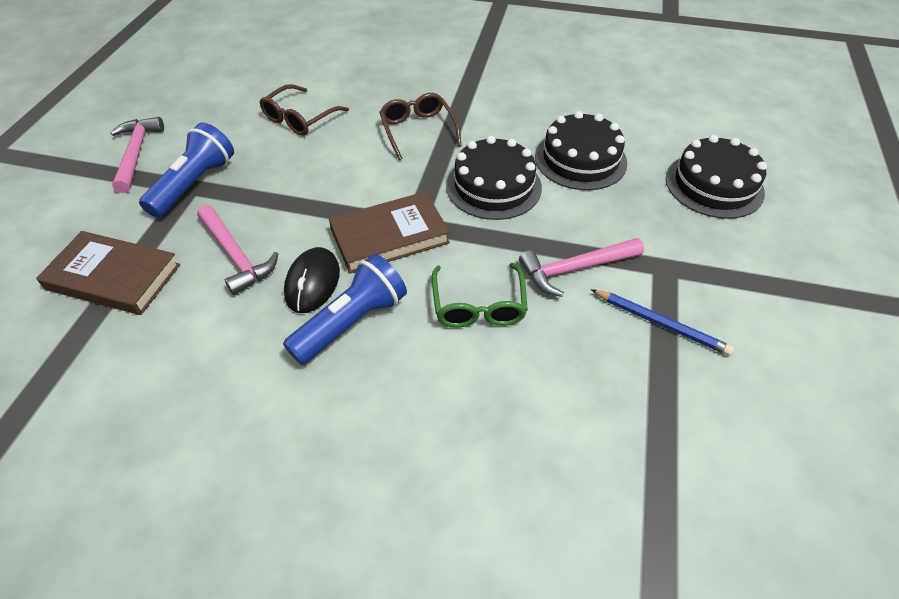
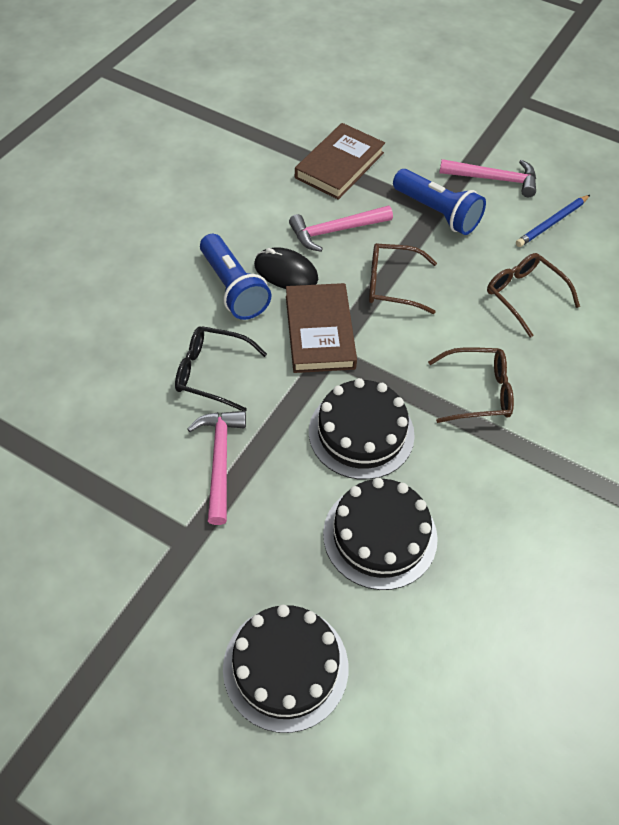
camera: 105 degrees right, 5 degrees up
(309, 198) = (392, 285): none -> brown glasses
(478, 305) = (212, 373): green glasses -> black glasses
(661, 323) = (127, 502): blue pencil -> blue pencil (552, 223)

